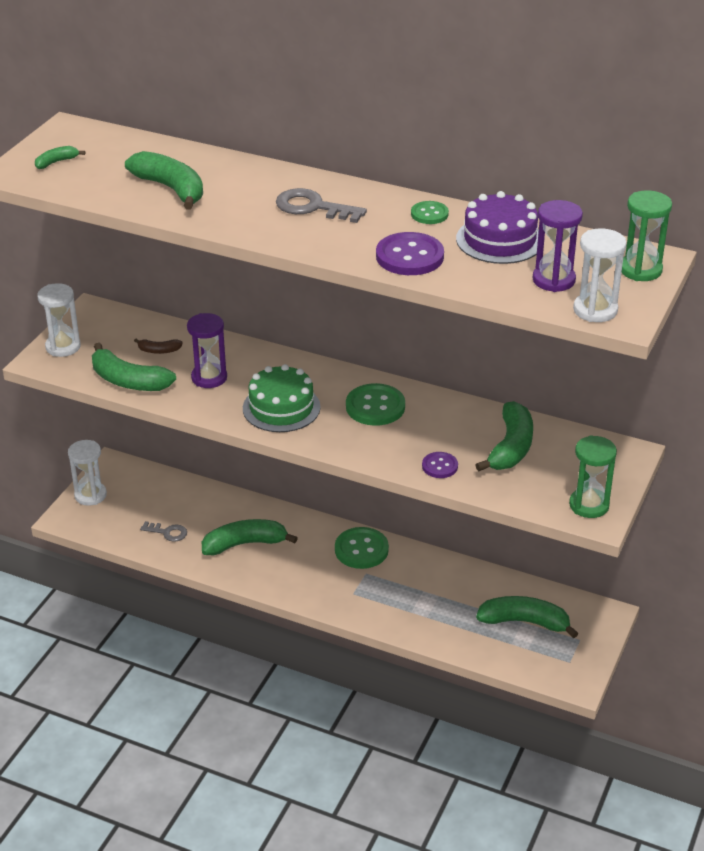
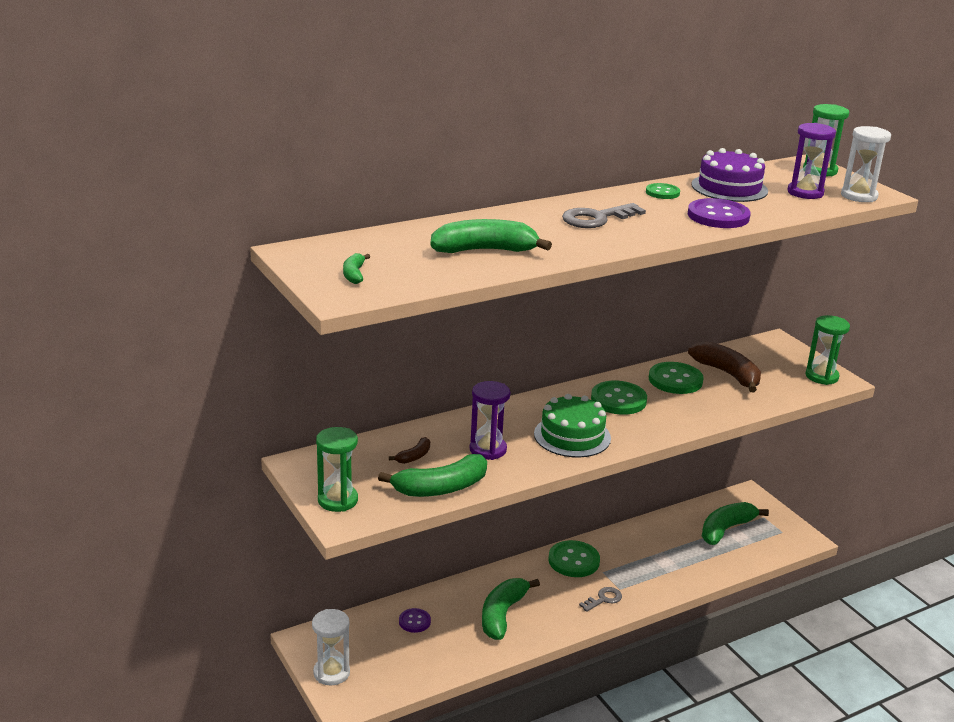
camera: 55 degrees left, 10 degrees down
(63, 347) = (338, 500): white hourglass -> green hourglass
(167, 532) = (439, 650): grey key -> grey key (603, 599)
(440, 466) = (722, 407): purple button -> purple button (414, 621)
(455, 423) = (675, 380): none -> green button
(511, 447) = (727, 374): green banana -> brown banana

